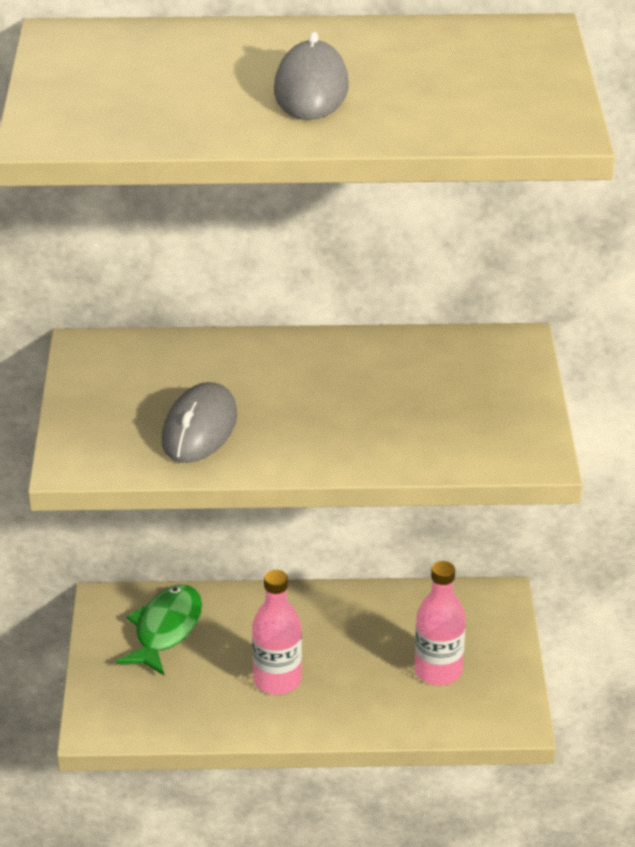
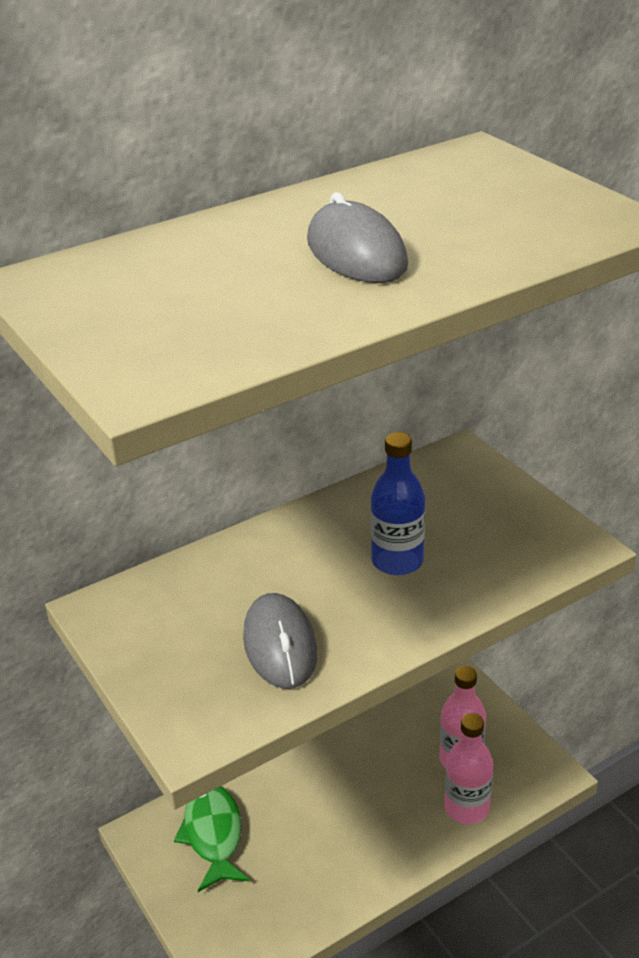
camera: 30 degrees left, 0 degrees up
(277, 680) = (344, 834): pink bottle -> pink bottle (466, 808)
(360, 406) = (397, 561): none -> blue bottle

